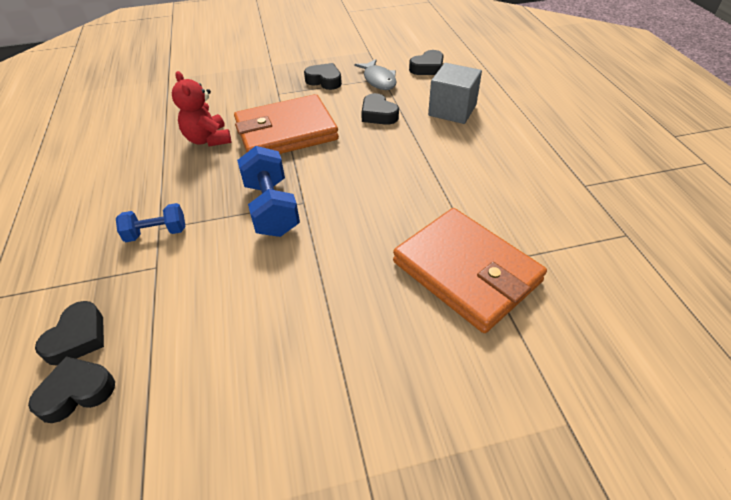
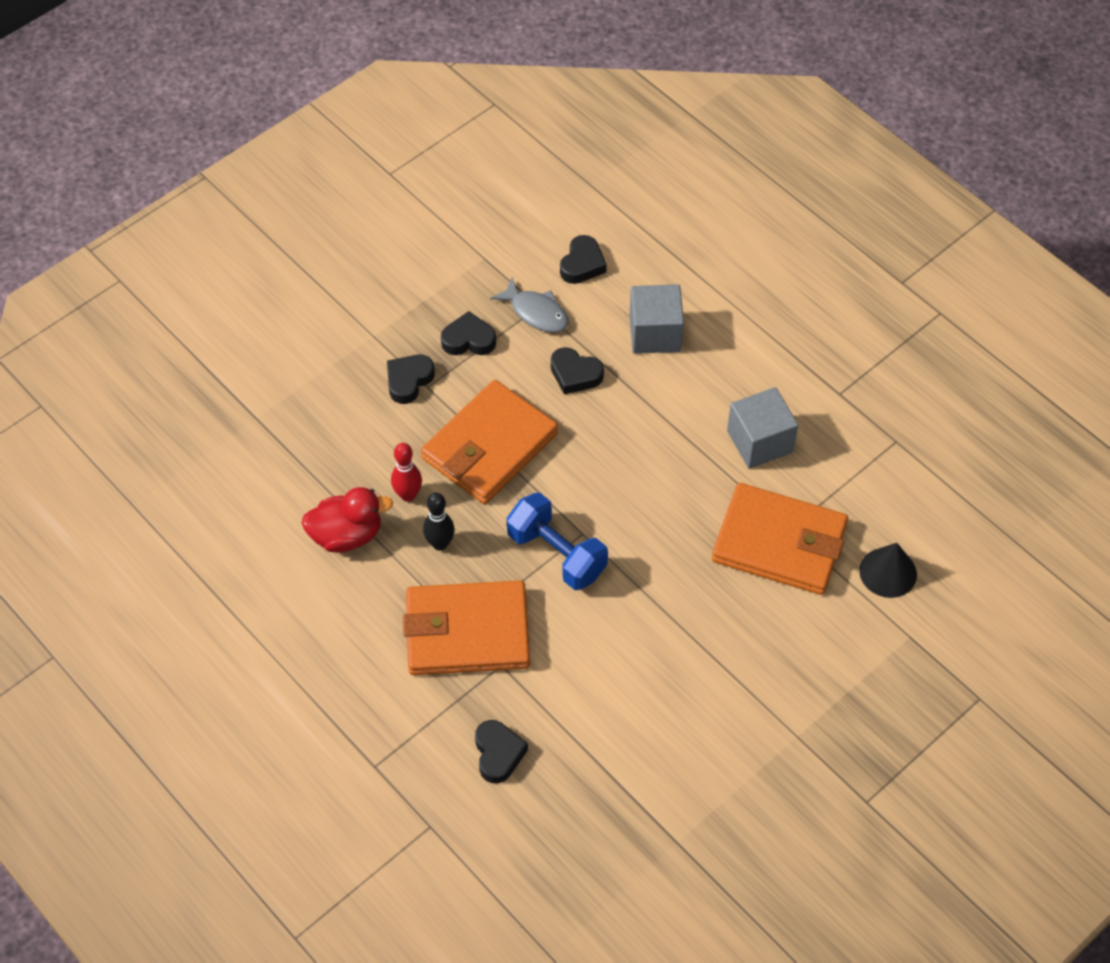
camera: 30 degrees left, 10 degrees up
(77, 392) = (543, 789): black heart -> black heart (408, 381)
(148, 146) = (347, 535): none -> red duck
(157, 233) = (467, 632): blue dumbbell -> orange wallet
(198, 172) = (440, 544): none -> black bowling pin
(208, 139) = (408, 495): red teddy bear -> red bowling pin
(493, 193) = (760, 441): none -> grey cube
(569, 342) = (888, 572): none -> black cone

